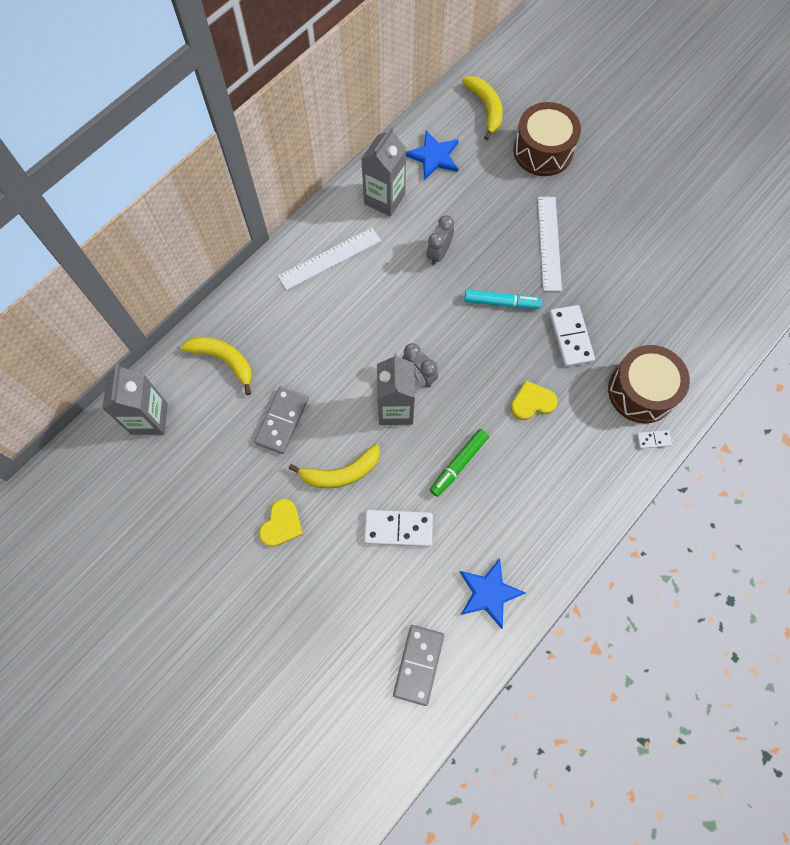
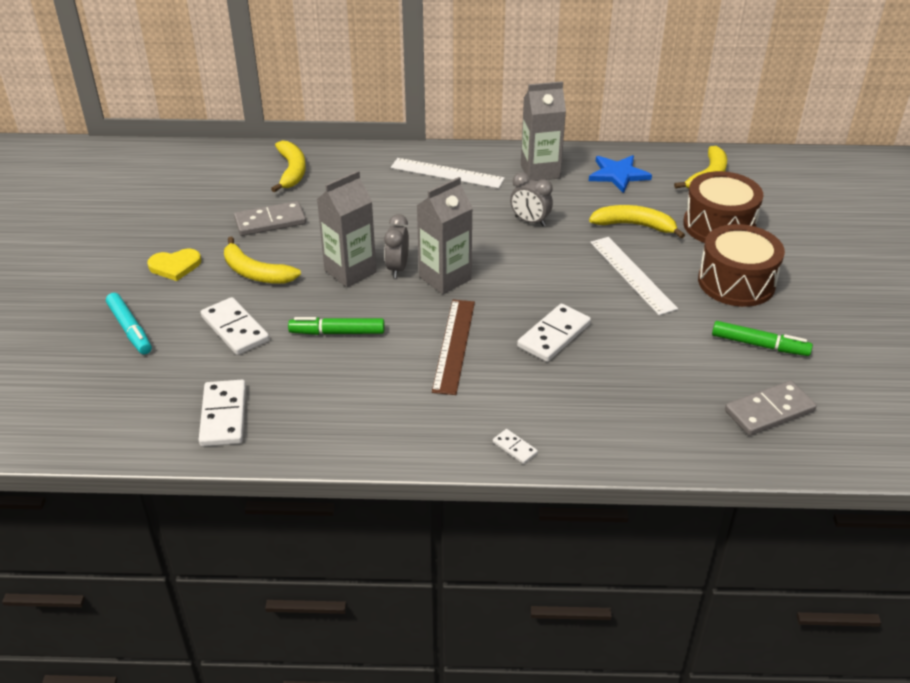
camera: 50 degrees right, 30 degrees down
(149, 418) = (203, 164): grey carton -> grey carton (445, 278)
(418, 664) = (109, 407): grey domino -> grey domino (769, 411)
(438, 253) = (530, 221): grey clock -> grey clock turned 135 degrees counterclockwise
(489, 593) = (224, 416): blue star -> white domino
(499, 197) = (634, 225): none -> yellow banana
(501, 302) = (531, 277): turquoise marker -> turquoise marker (130, 329)
(532, 402) = (454, 345): yellow heart -> brown ruler
(549, 243) = (632, 275): white ruler -> white ruler turned 75 degrees counterclockwise
(641, 391) = (558, 412): brown drum -> brown drum (736, 282)
(670, 235) = (759, 345): none -> green marker

